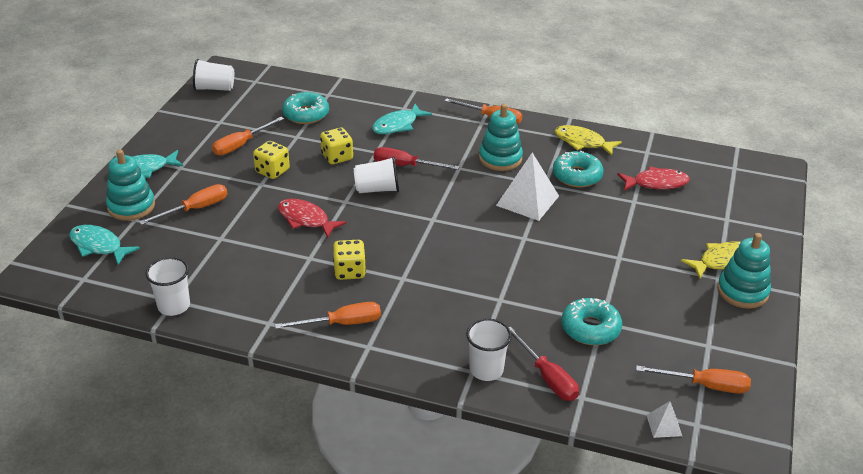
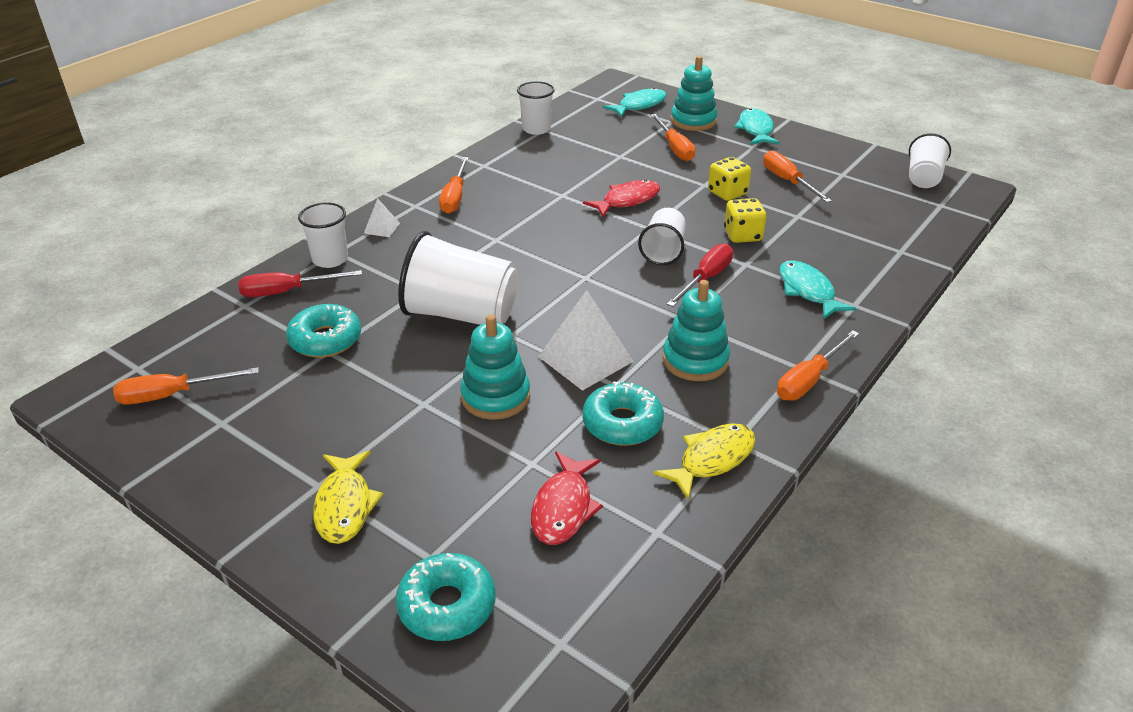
camera: 110 degrees right, 0 degrees up
(306, 114) = (850, 228): turquoise donut -> turquoise donut (447, 605)
(350, 271) = (526, 212): yellow dice -> none
(515, 268) = (461, 314): none -> white cup
(664, 425) = (159, 345): white pyramid -> white pyramid (381, 228)
(705, 385) = (172, 395): orange screwdriver -> orange screwdriver turned 45 degrees clockwise
(742, 291) = (274, 499): turquoise stacking toy -> turquoise stacking toy (495, 396)

